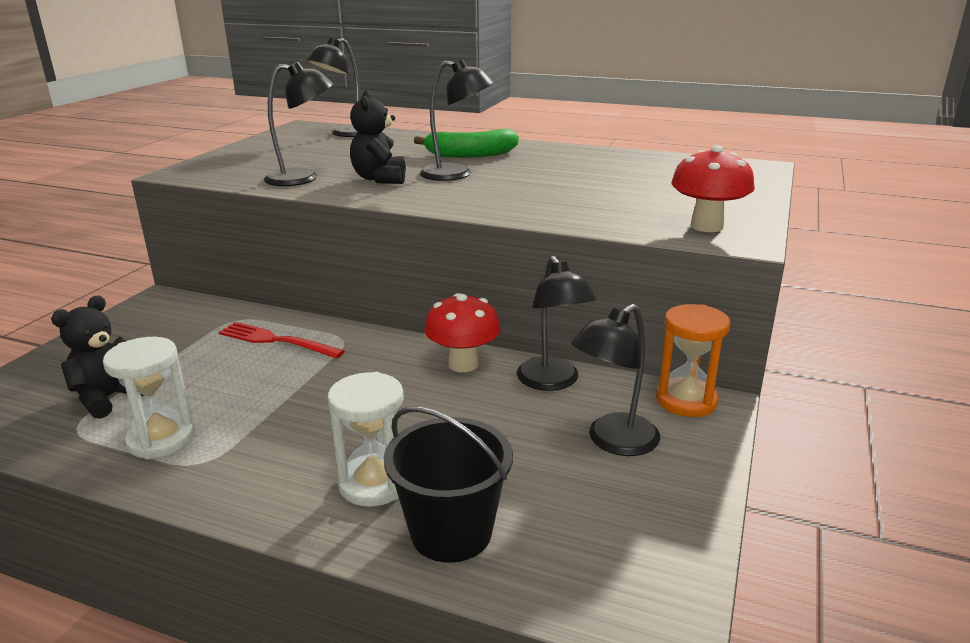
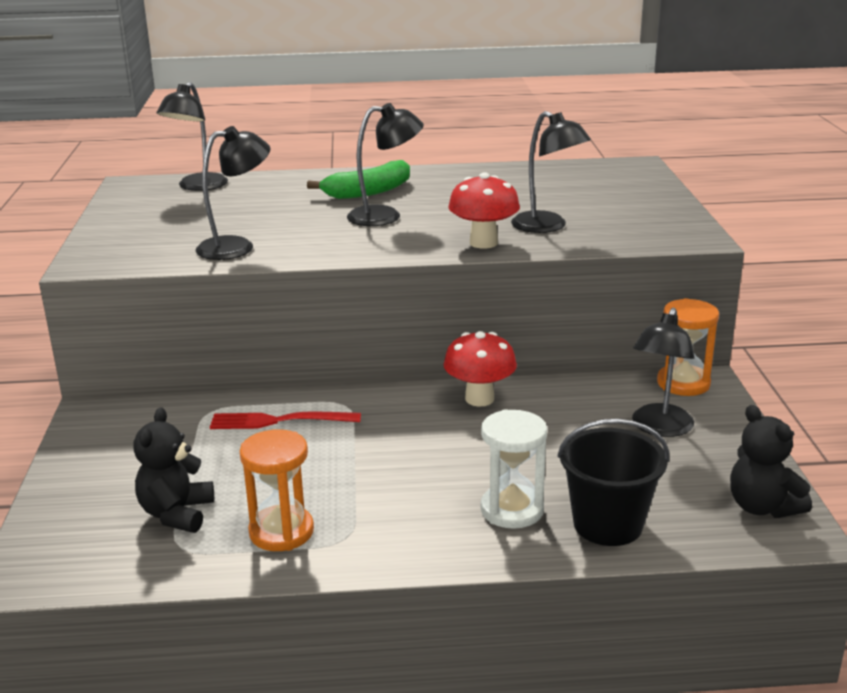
camera: 25 degrees left, 0 degrees up
(161, 439) = (281, 532): white hourglass -> orange hourglass
(380, 179) = (318, 234): black teddy bear -> black teddy bear (762, 507)
(552, 382) = (568, 395): black lamp -> black lamp (547, 226)
(706, 226) = (659, 231): red mushroom -> red mushroom (483, 243)

